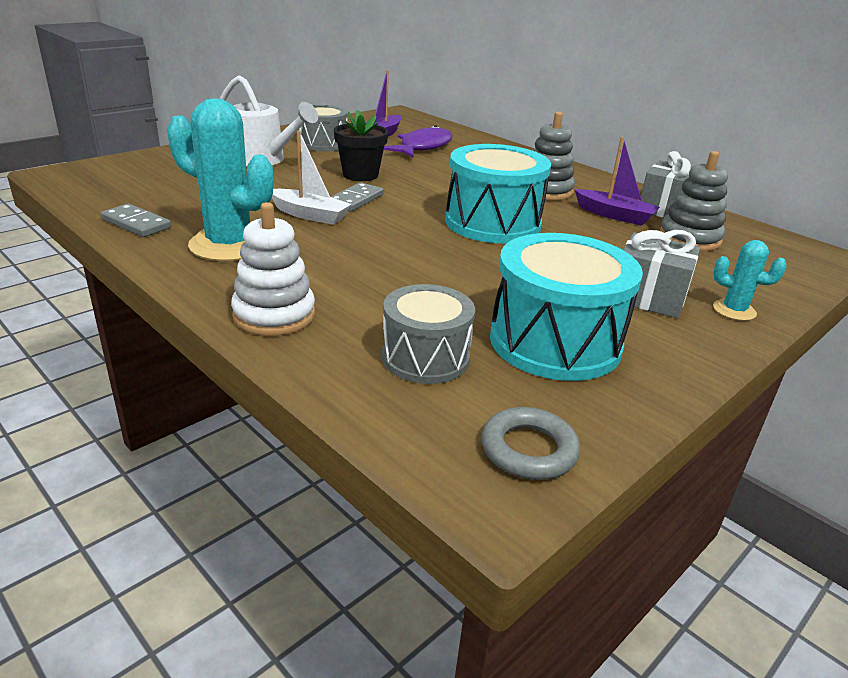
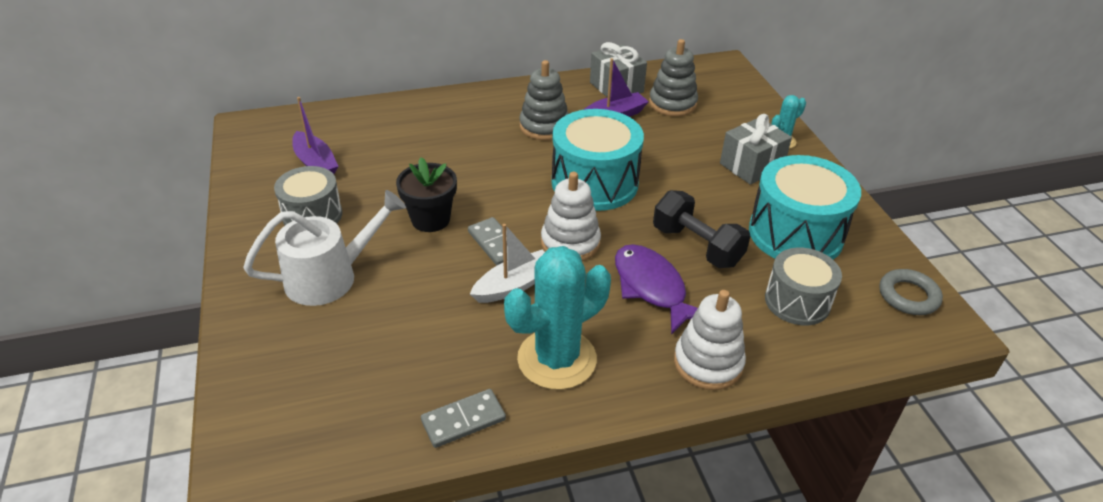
camera: 60 degrees left, 10 degrees up
(390, 226) = (570, 243): none -> white stacking toy
(423, 147) = (379, 151): purple fish -> purple fish (651, 287)
(456, 284) = (696, 246): none -> black dumbbell

